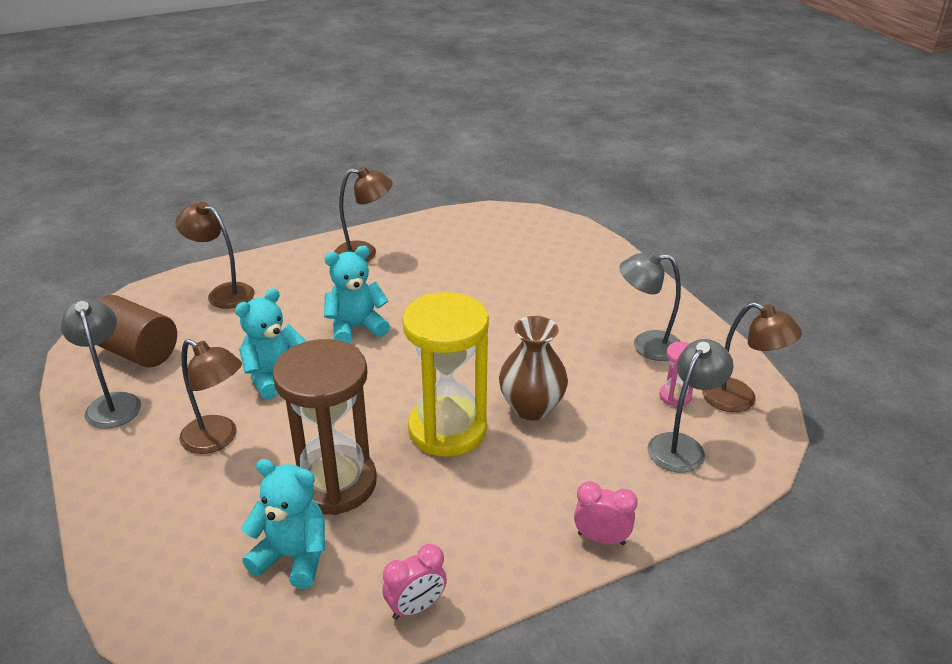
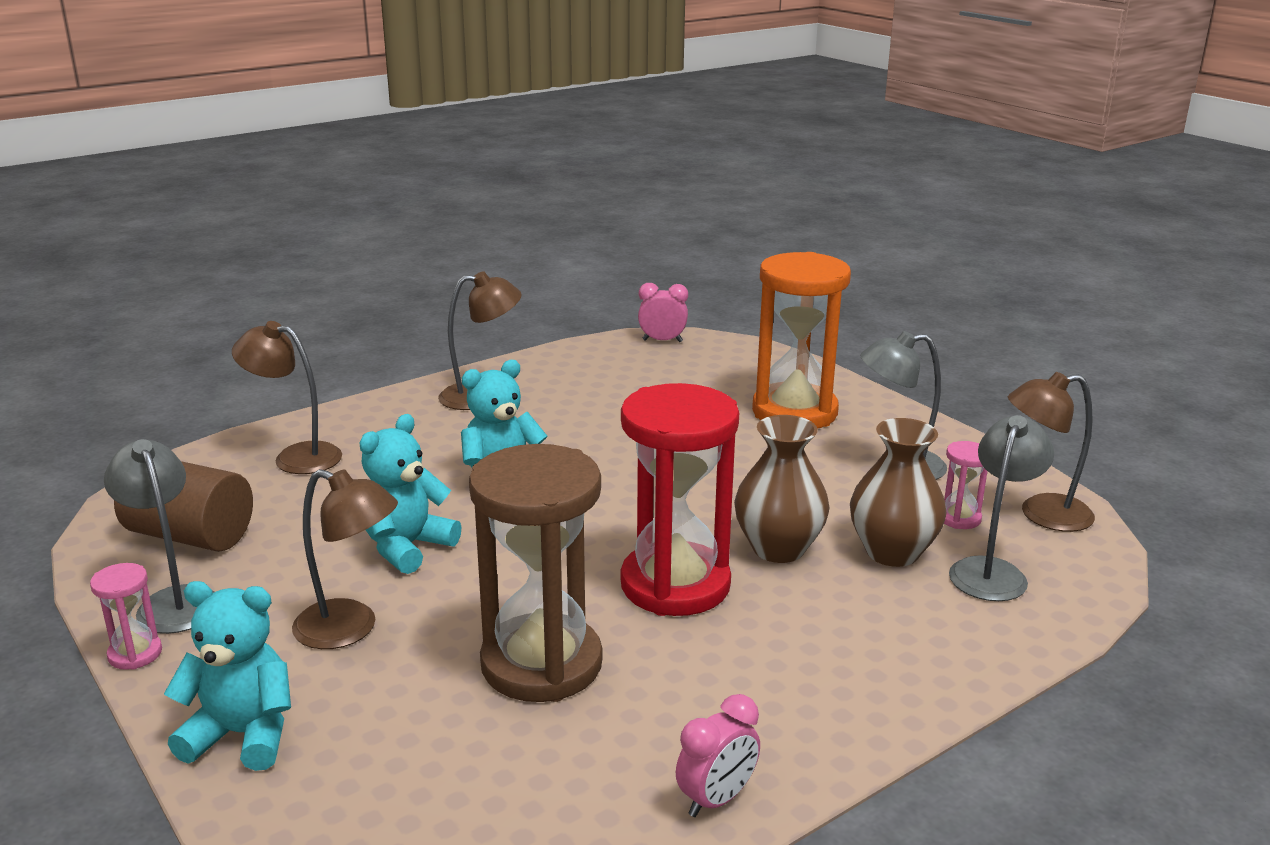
camera: 10 degrees left, 10 degrees down
(77, 441) = (135, 654): none -> pink hourglass
(293, 556) = (515, 759): turquoise teddy bear -> turquoise teddy bear (243, 735)
(447, 430) = (675, 585): yellow hourglass -> red hourglass
(586, 288) = (794, 412): none -> orange hourglass
(601, 539) = (934, 687): pink clock -> pink clock (662, 341)
(613, 420) = (892, 552): none -> brown vase
(740, 400) = (1042, 514): brown lamp -> brown lamp turned 150 degrees clockwise

